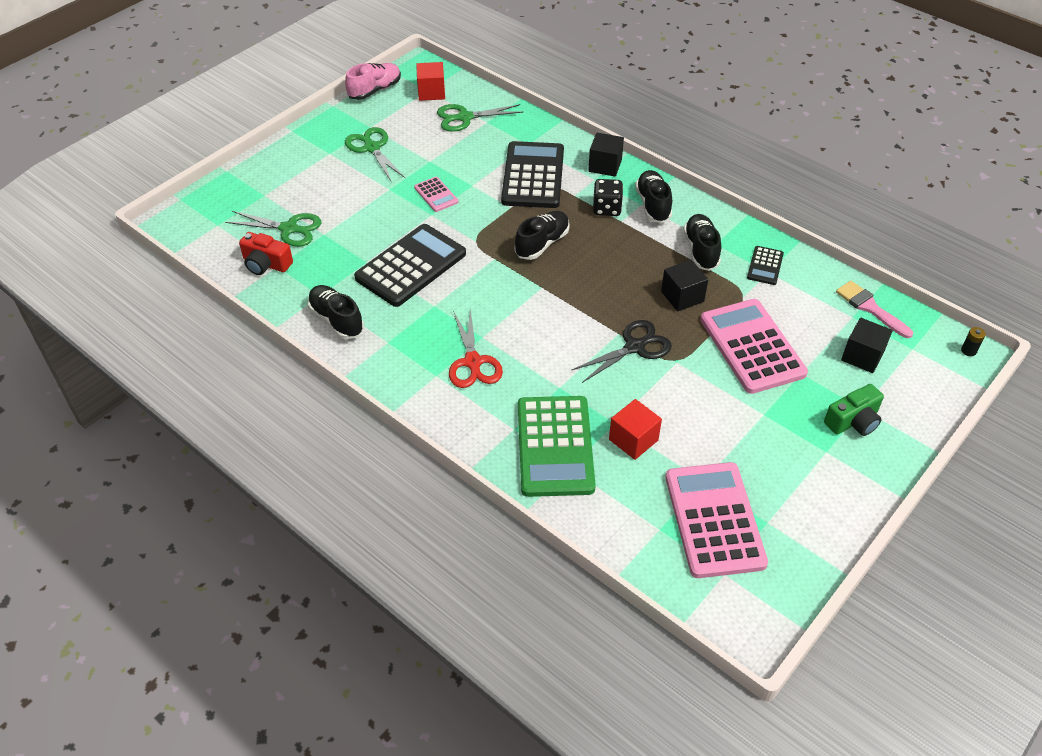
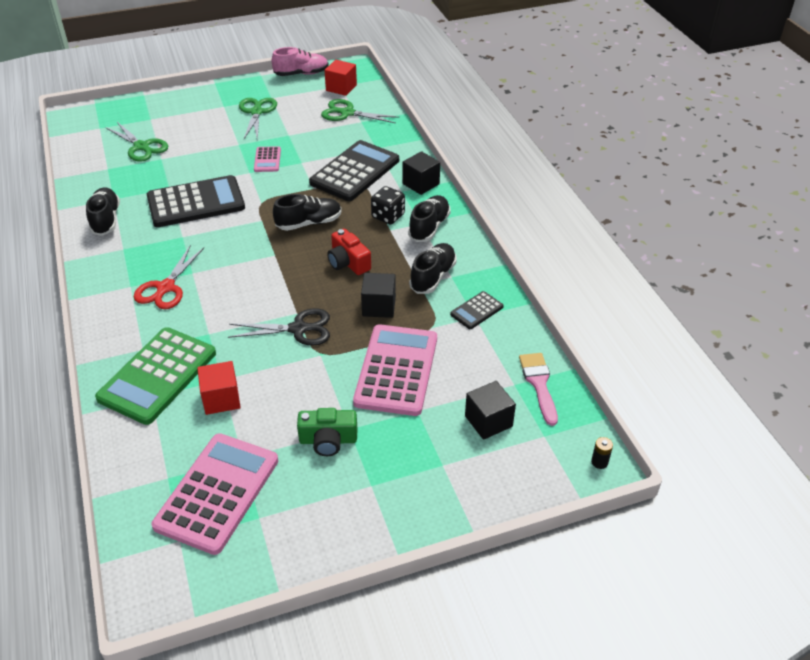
camera: 30 degrees right, 5 degrees down
(266, 264) = (102, 164): red camera -> red camera (348, 262)
(853, 421) = (422, 471): green camera -> green camera (328, 440)

